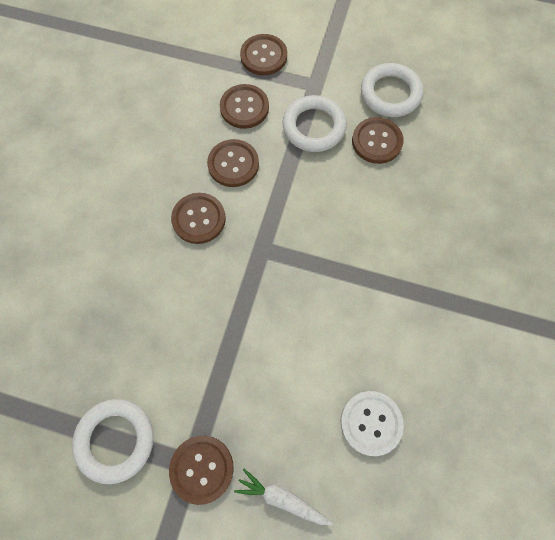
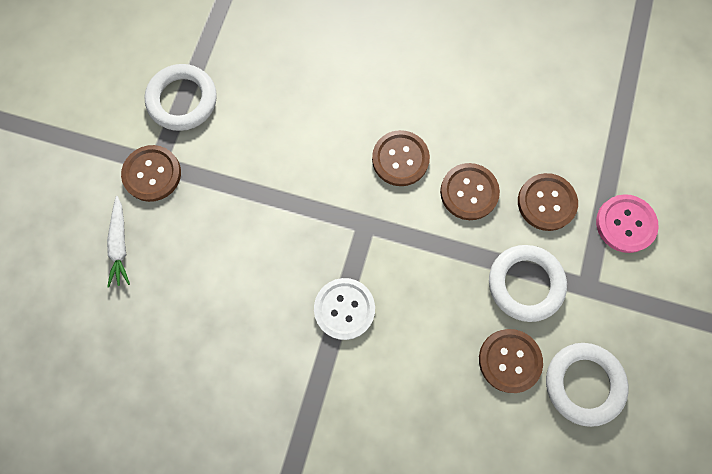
camera: 90 degrees right, 5 degrees up
(263, 56) = (625, 224): brown button -> pink button
(282, 498) = (120, 245): white carrot -> white carrot turned 150 degrees clockwise
(371, 423) = (180, 332): white button -> white button (344, 309)

